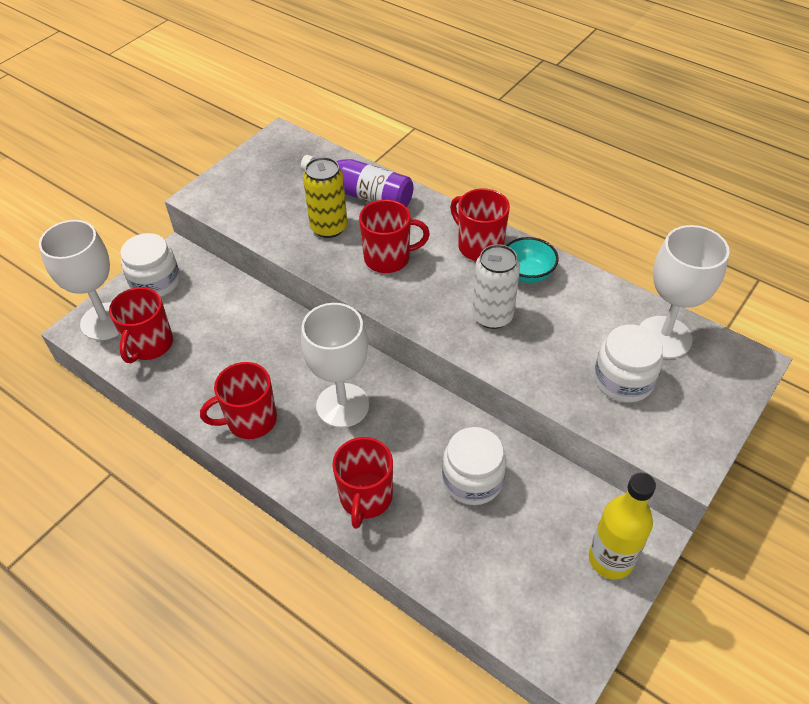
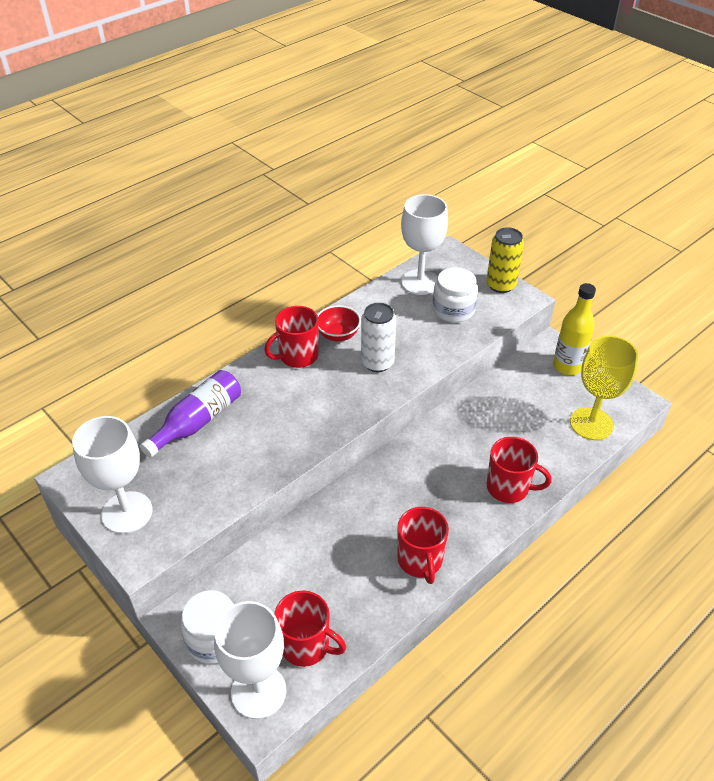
camera: 80 degrees left, 5 degrees down
(329, 227) = (234, 452): yellow can -> yellow can (501, 285)
(342, 405) = (417, 491): white goblet -> white goblet (127, 512)
(388, 258) = (291, 415): red mug -> none
(472, 480) = (500, 422): white jar -> none
(502, 595) = (591, 423): none -> yellow goblet
(527, 273) = (338, 335): turquoise bowl -> red bowl

